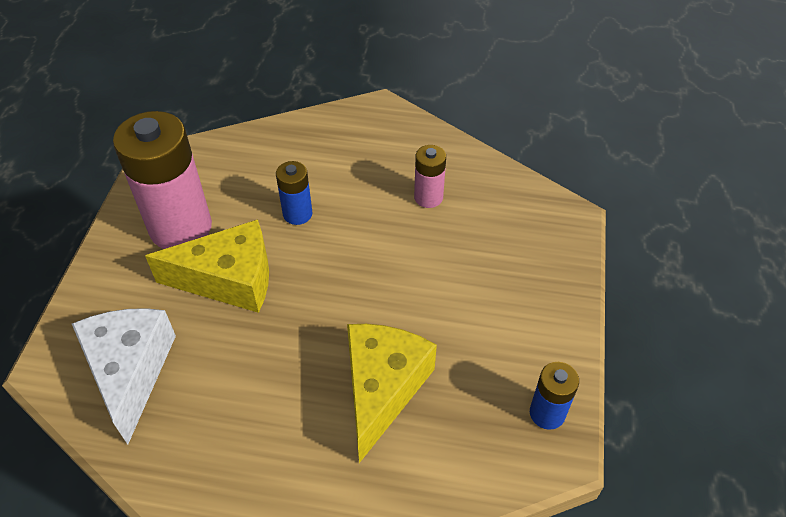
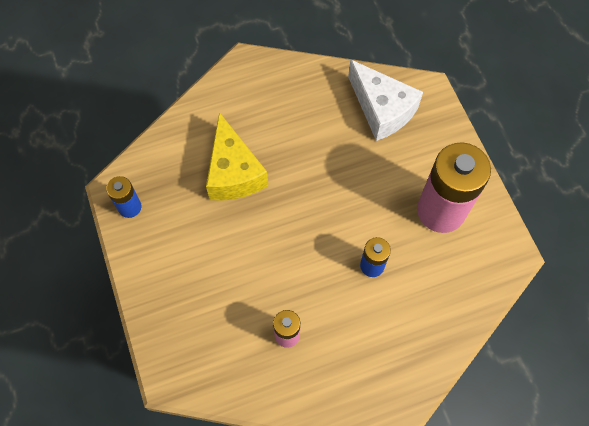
camera: 150 degrees right, 15 degrees up
(229, 279) = (376, 191): yellow cheese -> none

